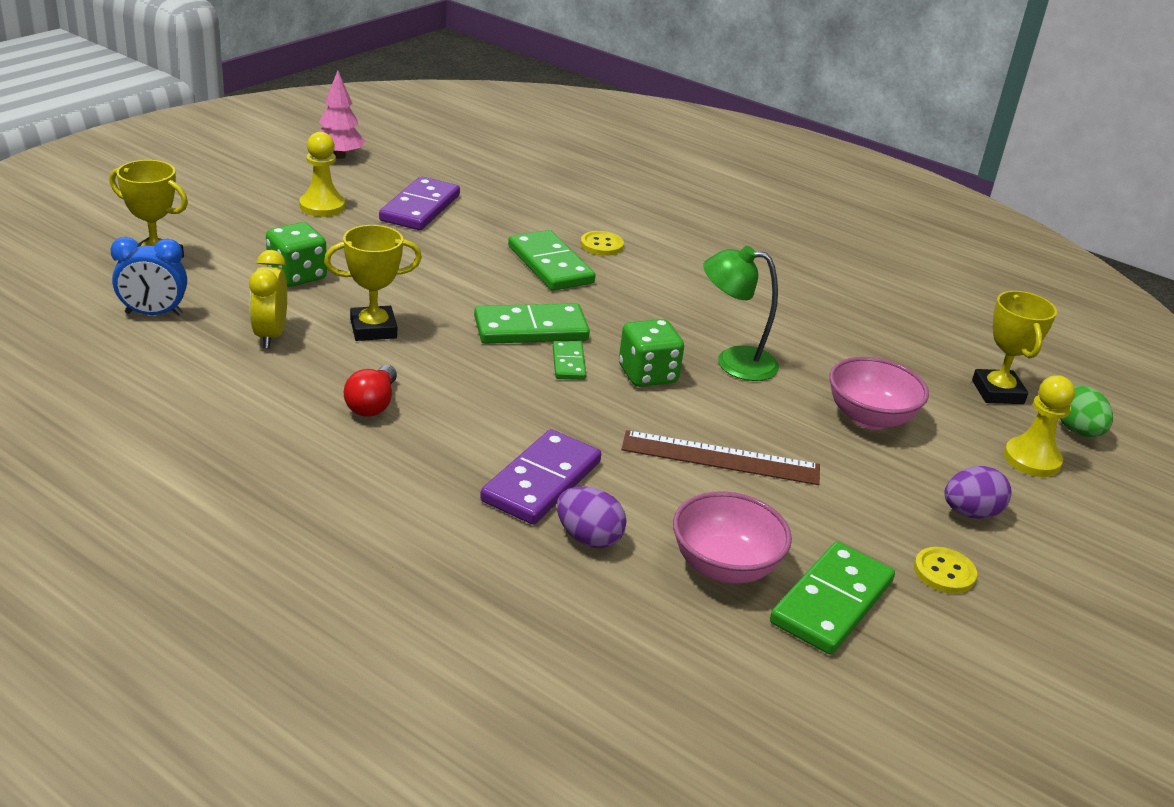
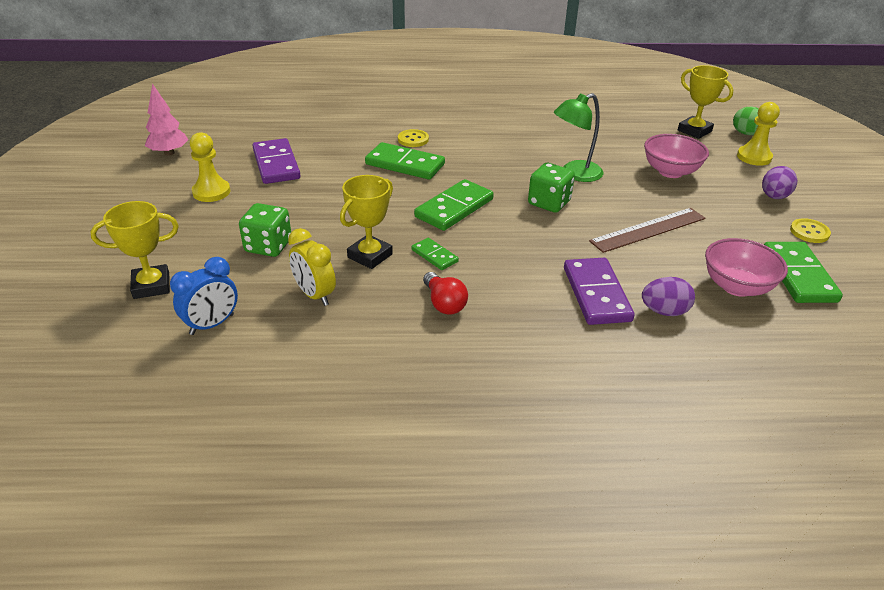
camera: 35 degrees left, 5 degrees up
(568, 363) = (503, 218): green domino -> green domino (434, 256)

